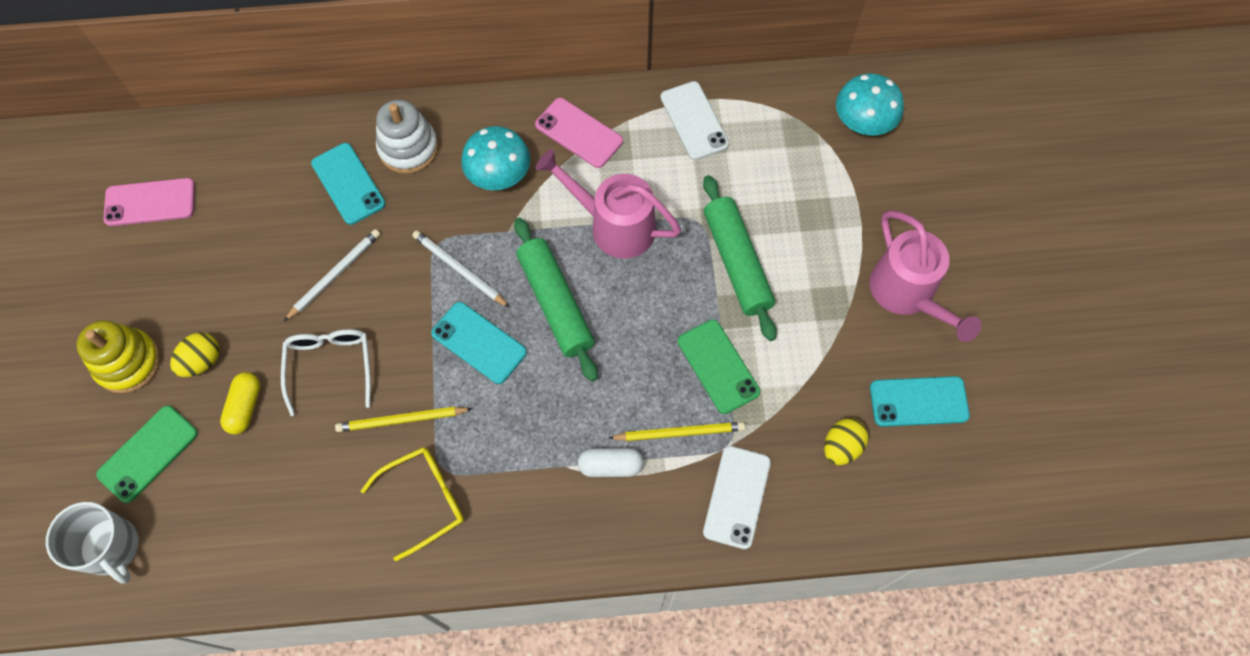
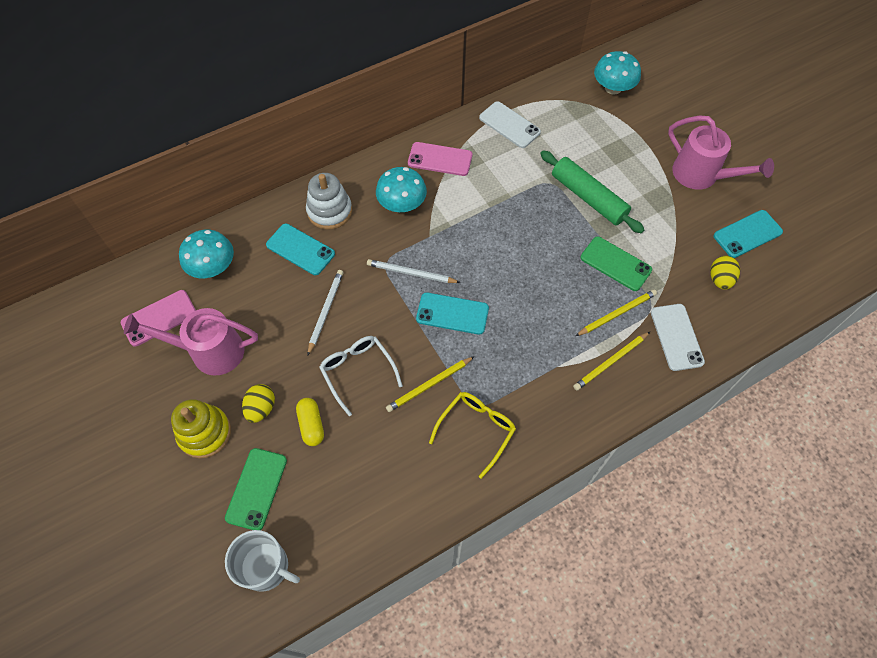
camera: 25 degrees left, 5 degrees down
(239, 164) = (212, 267): none -> turquoise mushroom
(556, 303) = (488, 268): green rolling pin -> none
(610, 466) = (586, 353): white capsule -> none
(613, 225) = (496, 206): pink watering can -> pink watering can (209, 352)
(634, 491) = (610, 362): none -> yellow pencil

